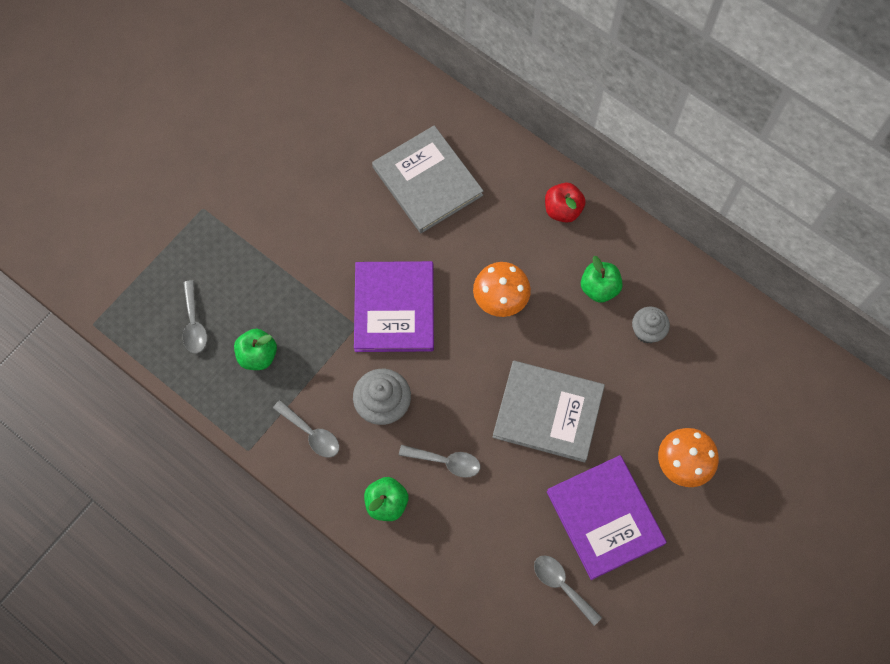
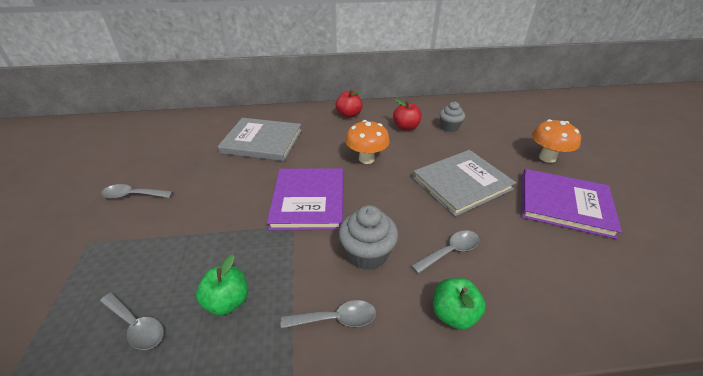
camera: 45 degrees left, 30 degrees down
(394, 308) = (308, 200): purple book -> purple book turned 45 degrees clockwise
(562, 585) = (613, 257): grey spoon -> grey spoon (133, 195)
(599, 288) = (406, 127): green apple -> red apple

